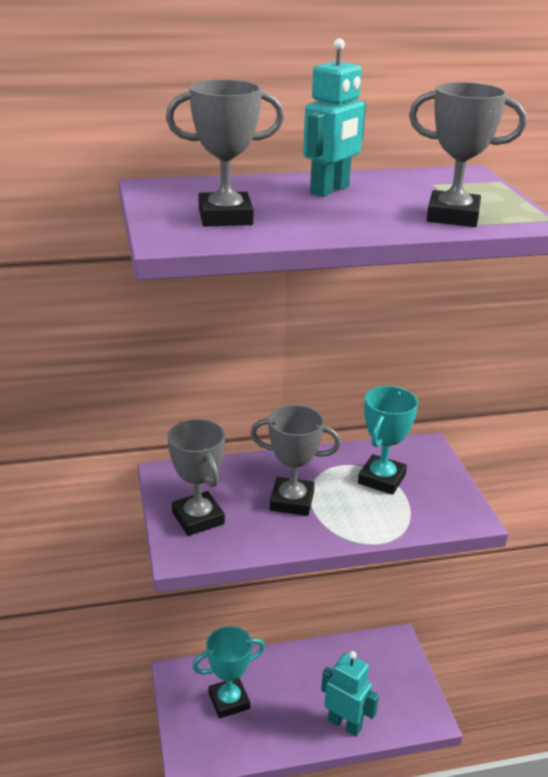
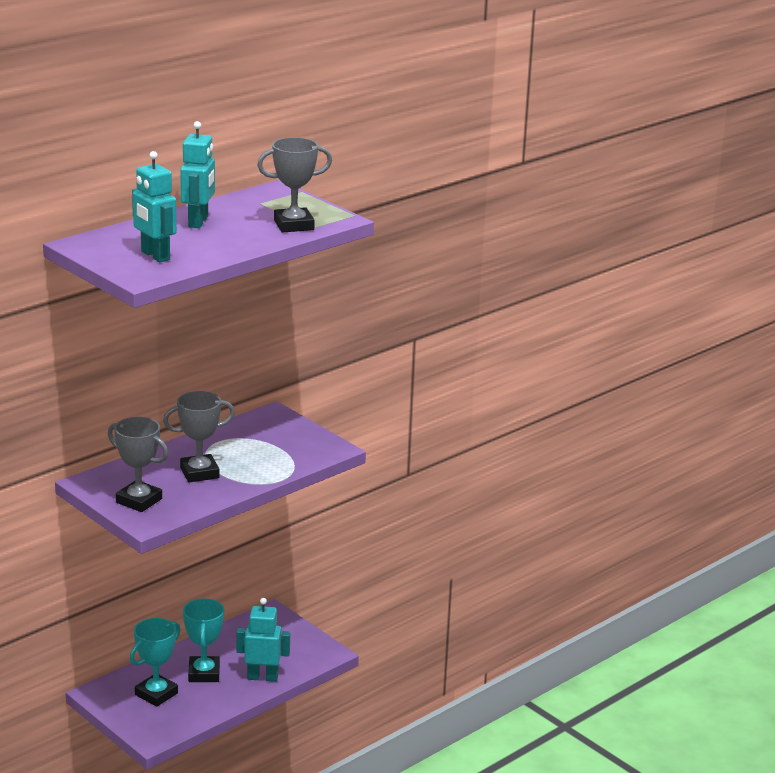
camera: 30 degrees left, 5 degrees down
(225, 217) = (155, 256): grey trophy -> turquoise robot
(381, 479) = (255, 442): turquoise trophy -> turquoise trophy (204, 673)

